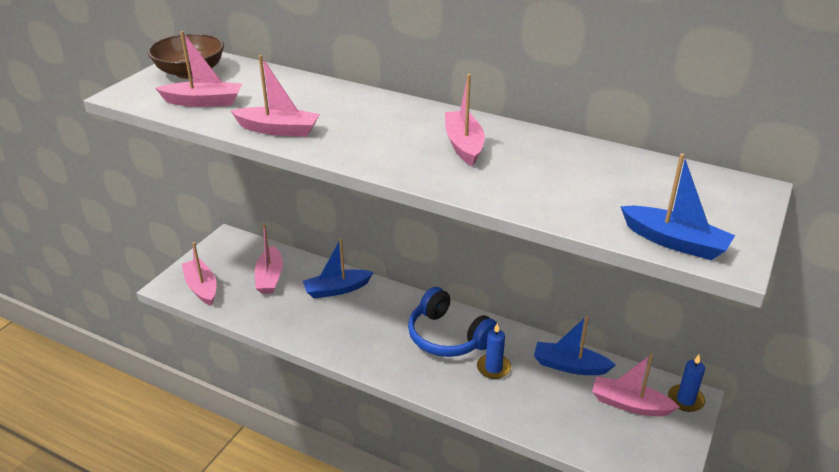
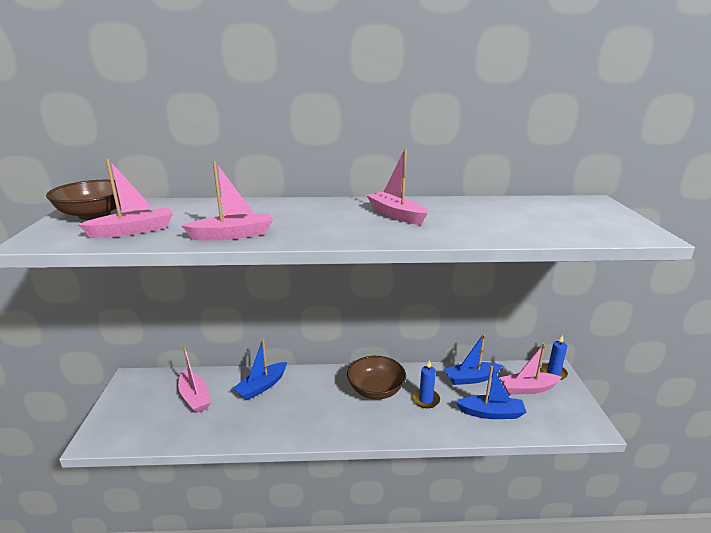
camera: 30 degrees left, 10 degrees down
(201, 287) = (132, 429): pink boat -> none
(448, 336) = (376, 390): blue headphones -> brown bowl
(675, 242) = (607, 234): blue boat -> blue boat (491, 413)

